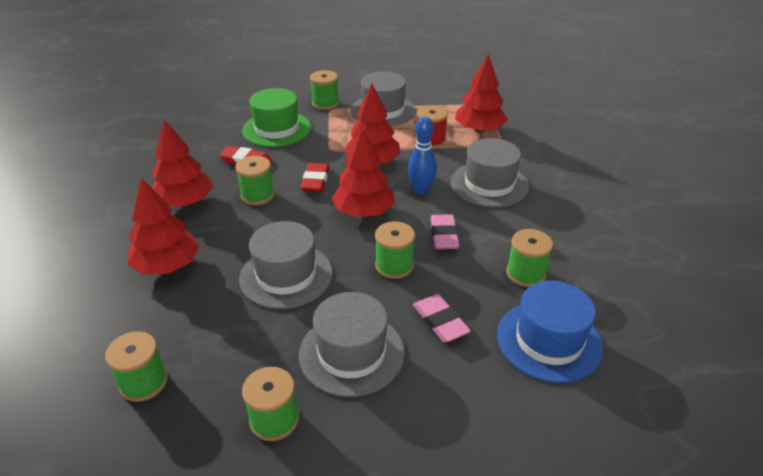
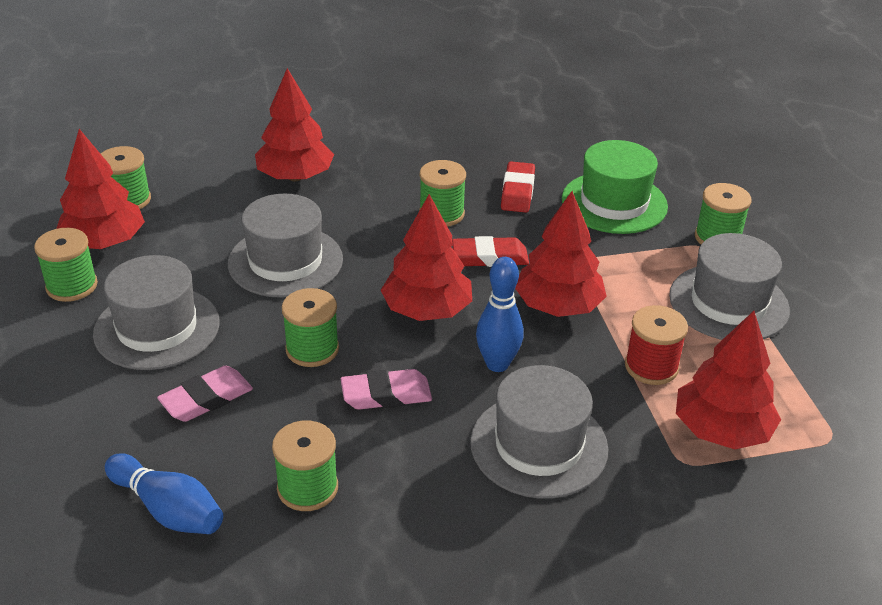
camera: 80 degrees right, 0 degrees up
(185, 202) = (413, 163): red tree -> red tree (104, 242)
(549, 341) = (168, 509): blue hat -> blue bowling pin

